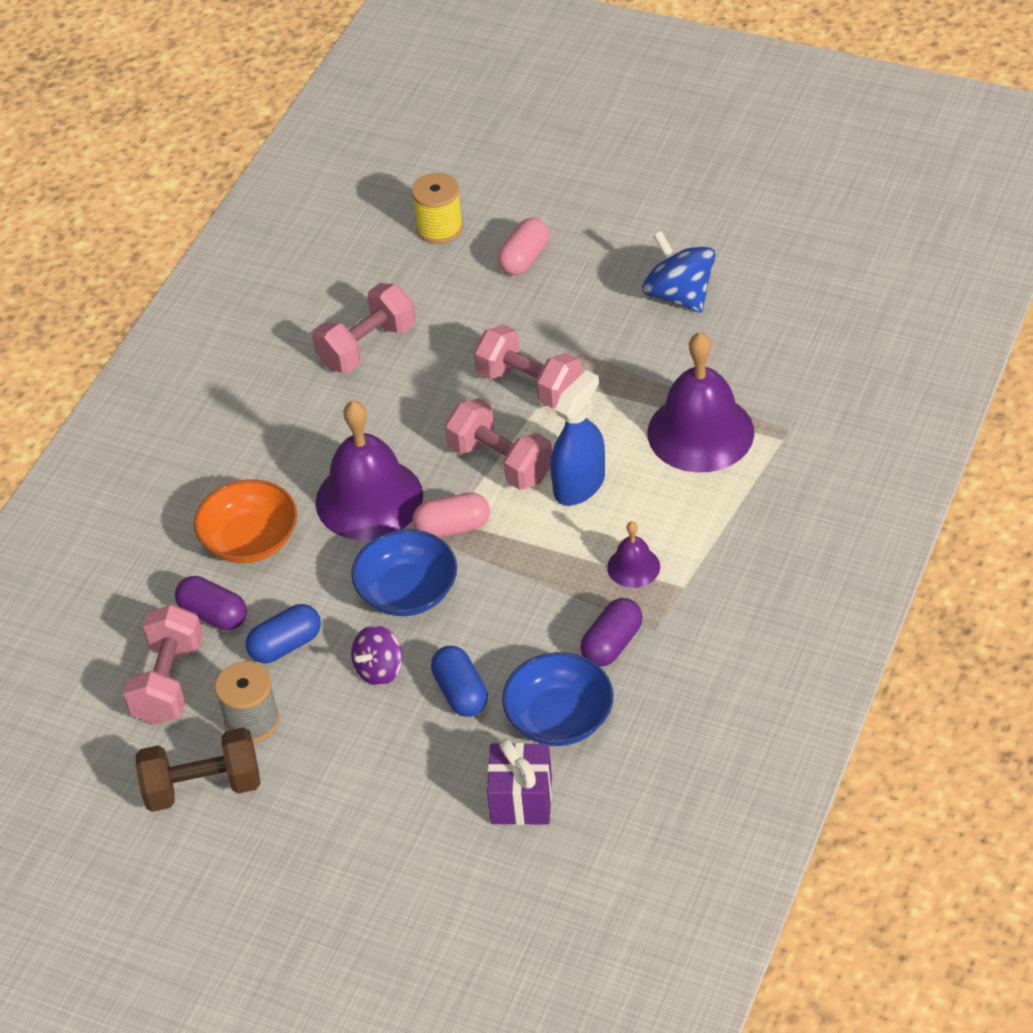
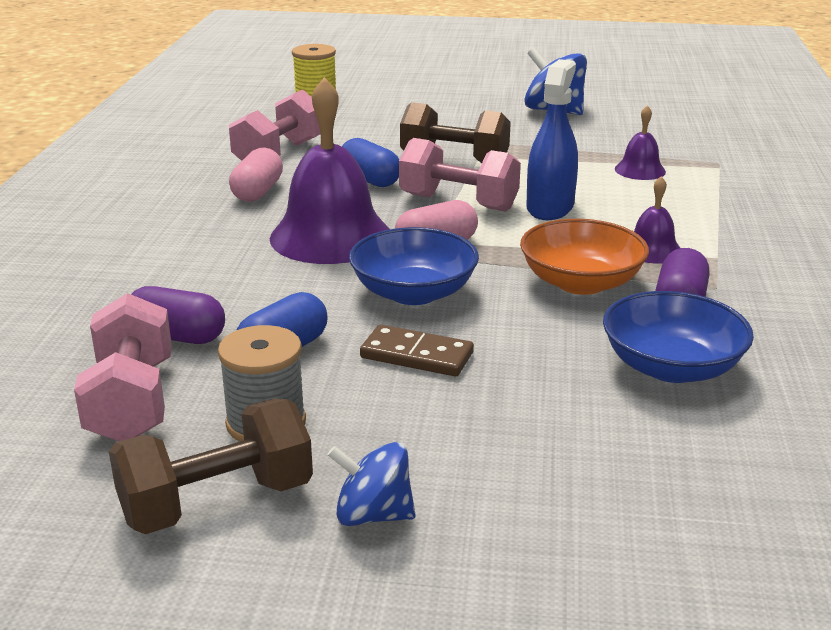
camera: 20 degrees left, 20 degrees down
(250, 540) = (204, 276): orange bowl -> orange bowl (581, 282)
(293, 816) = (373, 515): none -> blue spinning top
(379, 669) = (416, 355): purple spinning top -> brown domino
(460, 692) = (532, 362): blue capsule -> blue capsule (370, 180)
(521, 799) = (687, 447): purple gift -> none
(524, 259) = (402, 105): pink capsule -> pink capsule (257, 192)
(529, 385) = (454, 161): pink dumbbell -> brown dumbbell
(700, 432) = (640, 170): purple bell -> purple bell, size x0.47

